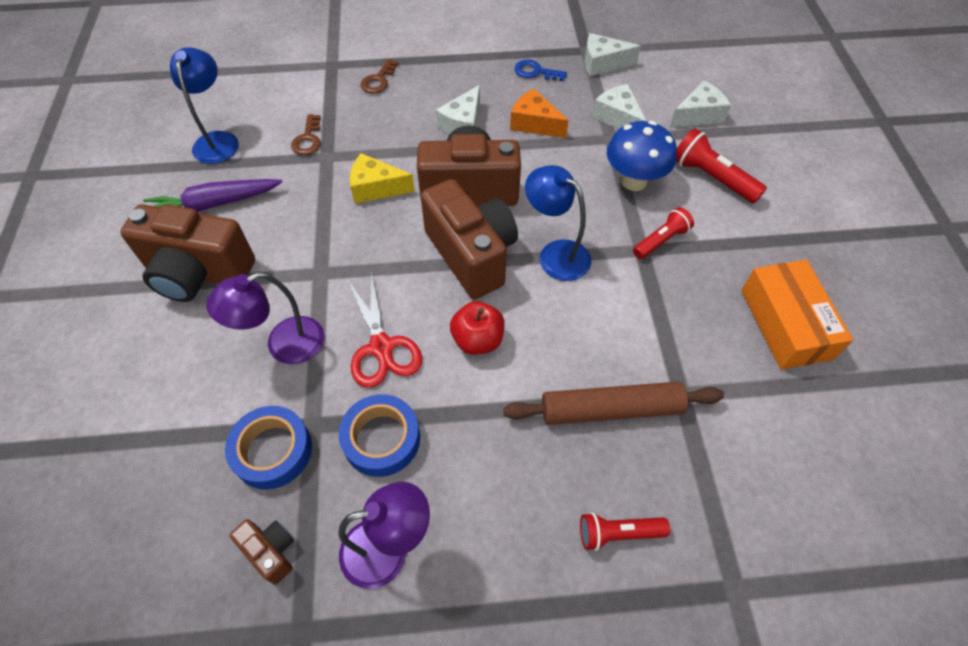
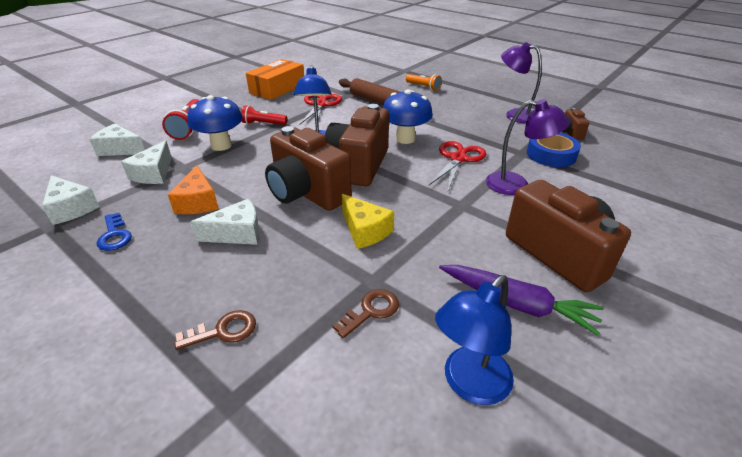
camera: 135 degrees left, 20 degrees down
(381, 439) = (490, 135): blue tape -> none
(477, 340) = (405, 139): red apple -> blue mushroom
(618, 533) = (423, 87): red flashlight -> orange flashlight
(671, 332) = (320, 105): none -> red scissors

